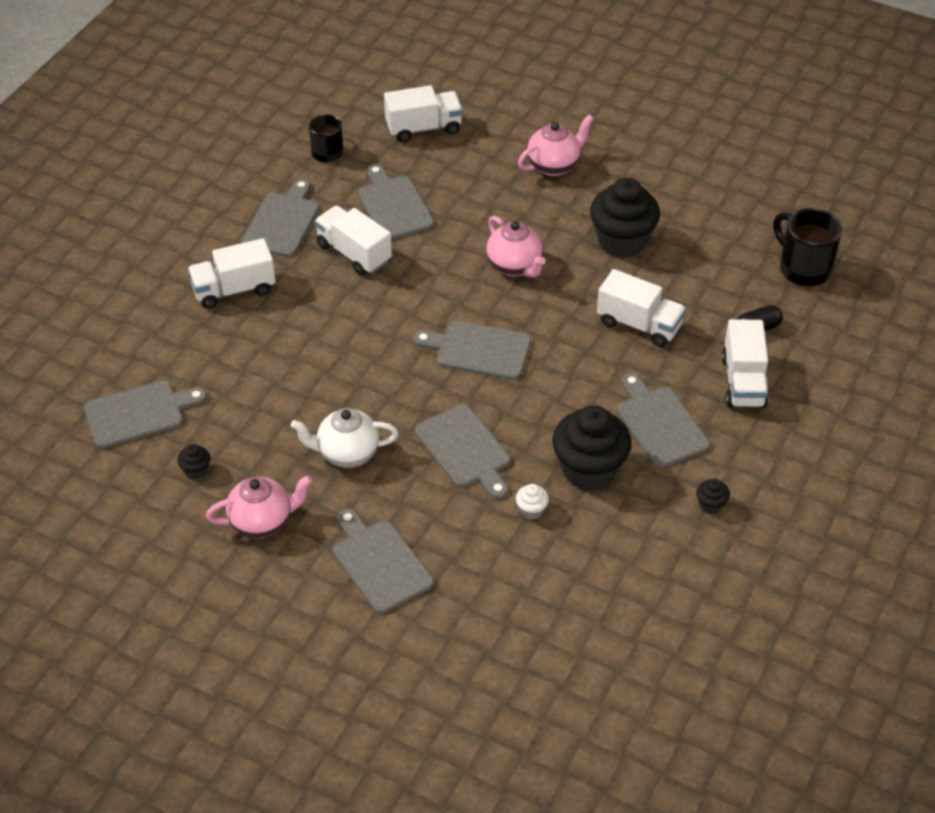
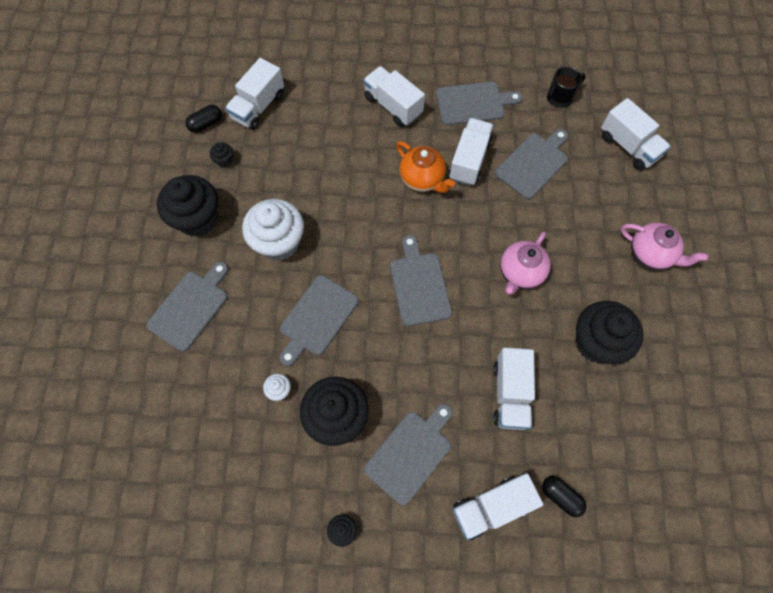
camera: 65 degrees right, 20 degrees up
(125, 473) = (206, 124): none -> black capsule
(139, 413) = (258, 107): grey cutting board -> white truck
(262, 522) = (198, 219): pink teapot -> black cupcake
(347, 453) = (279, 242): white teapot -> white cupcake
(350, 300) = (422, 179): none -> orange teapot
(803, 268) = (659, 512): black mug -> none

